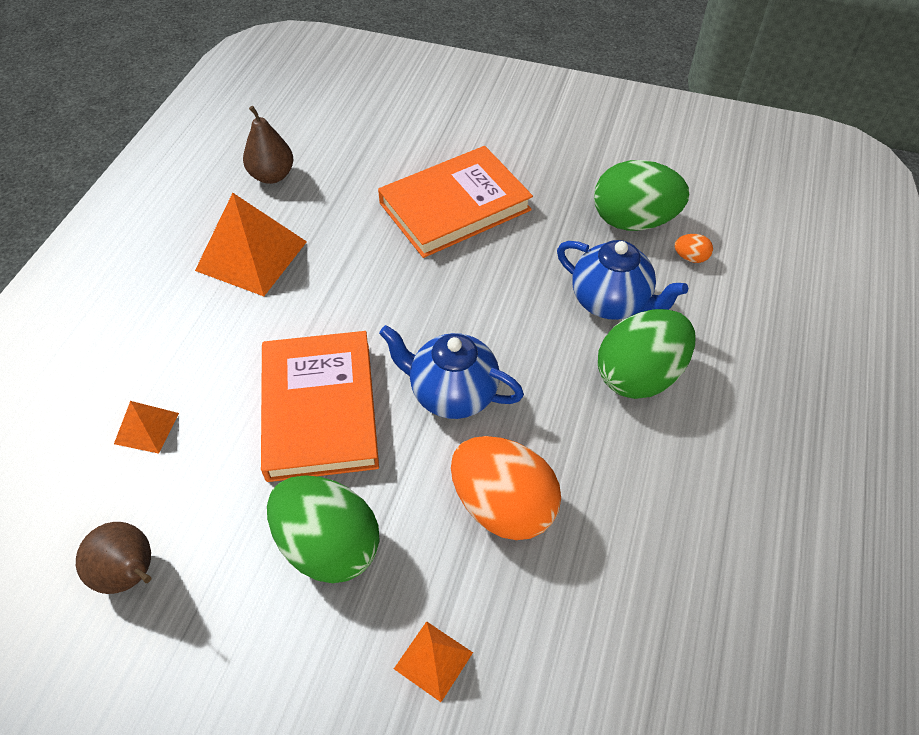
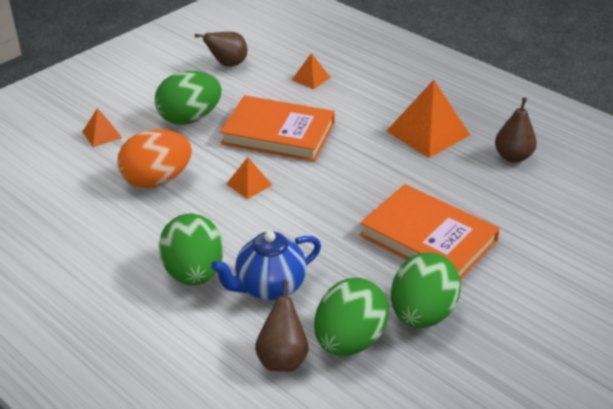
camera: 115 degrees right, 15 degrees down
(452, 394) = (249, 184): blue teapot -> orange pyramid
(455, 206) = (428, 238): orange book -> orange book turned 45 degrees counterclockwise
(565, 185) = (422, 314): none -> green egg
(690, 257) = (282, 359): orange egg -> brown pear

